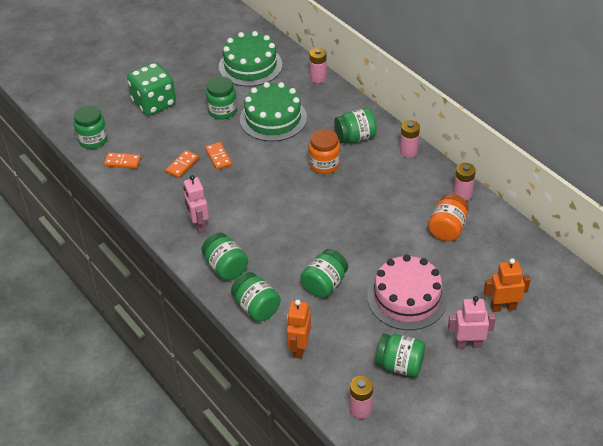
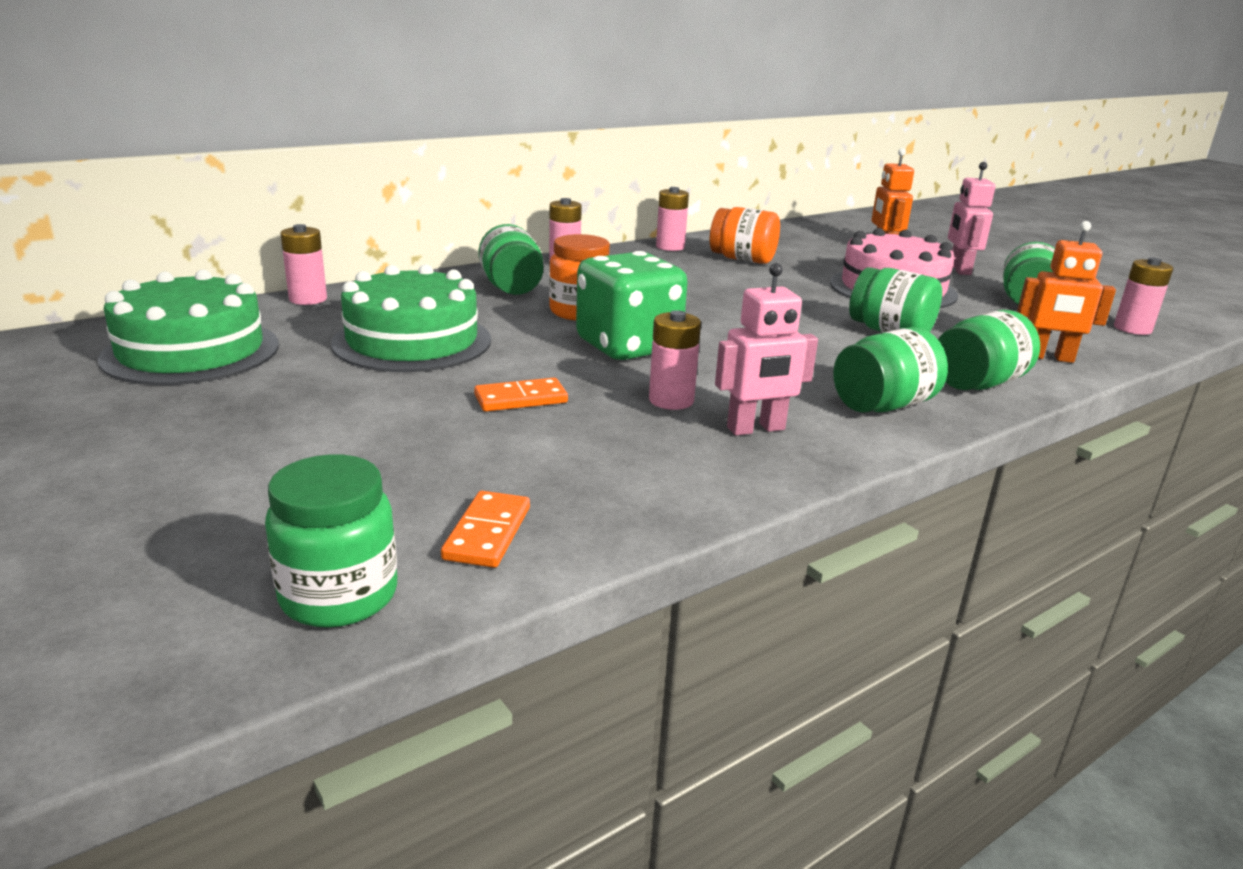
camera: 90 degrees left, 20 degrees down
(154, 103) = (227, 476): green dice -> green dice (628, 346)
(182, 165) = (536, 442): orange domino -> none
(222, 111) = (345, 387): green jar -> none
(222, 199) = (671, 400): none -> pink battery

